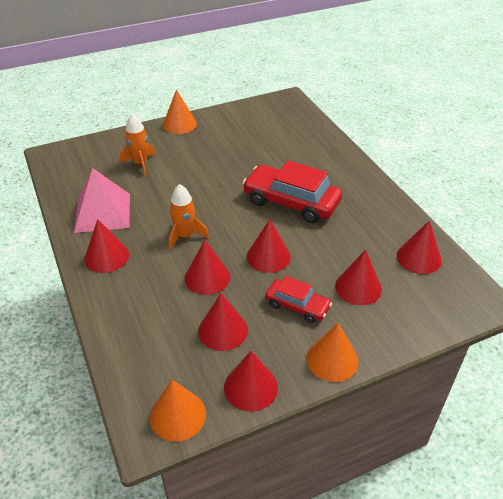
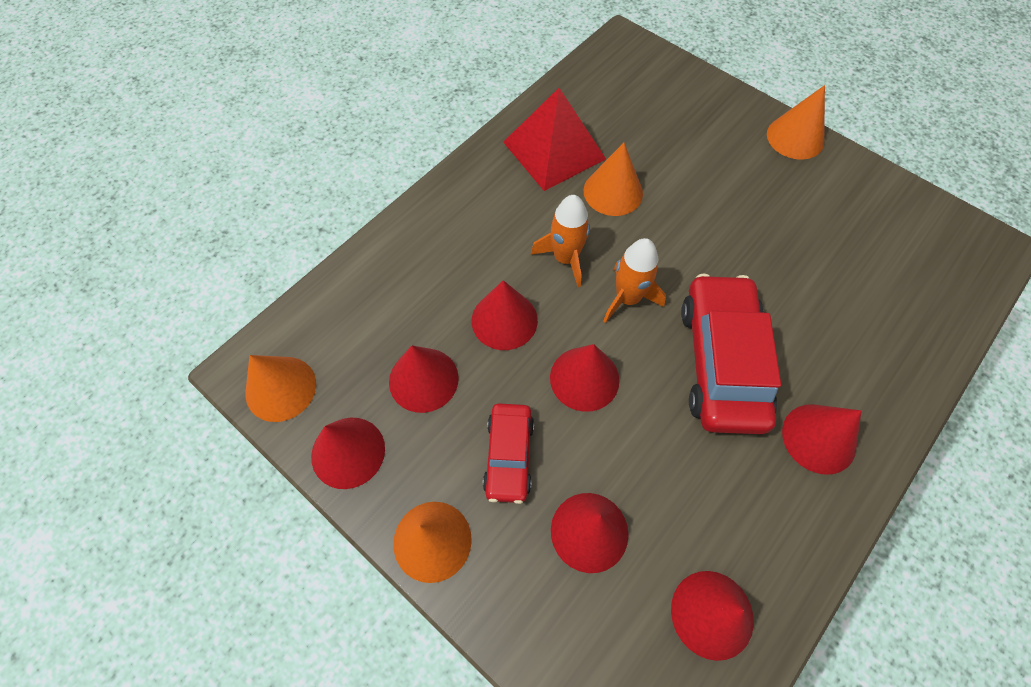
camera: 65 degrees right, 20 degrees up
(102, 212) = (554, 150): pink pyramid -> red pyramid
(106, 257) = (481, 195): red cone -> red cone (819, 438)
(140, 163) = (673, 138): orange rocket -> orange rocket (627, 298)
(155, 200) = (613, 192): none -> orange cone

